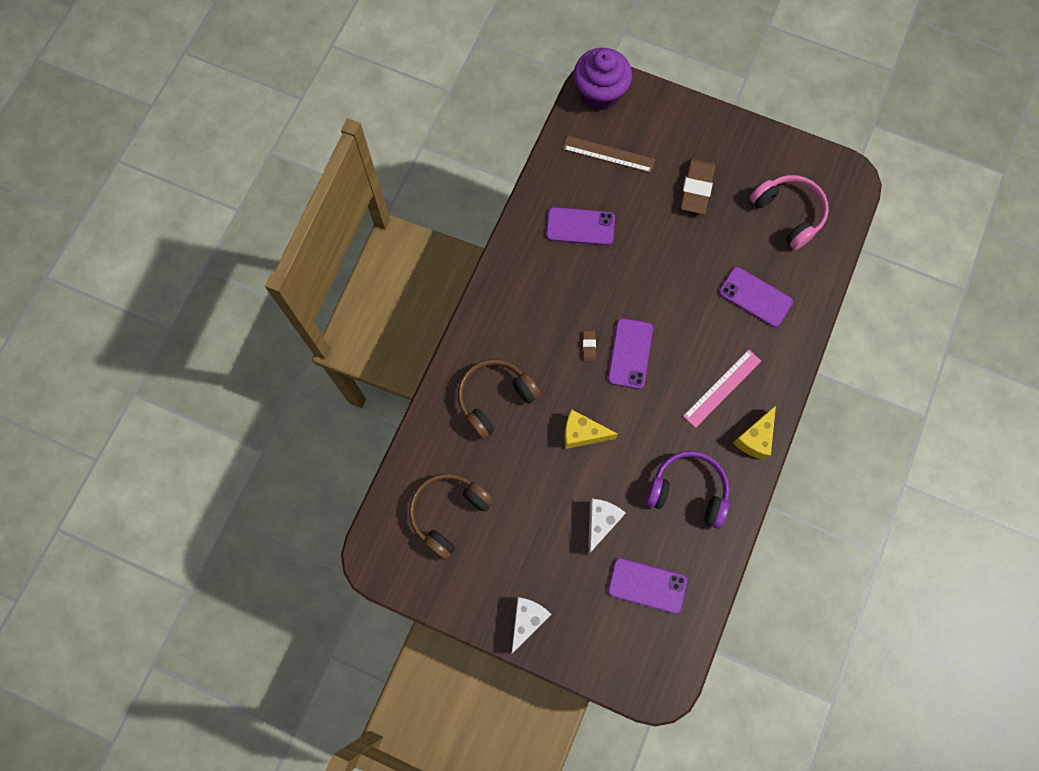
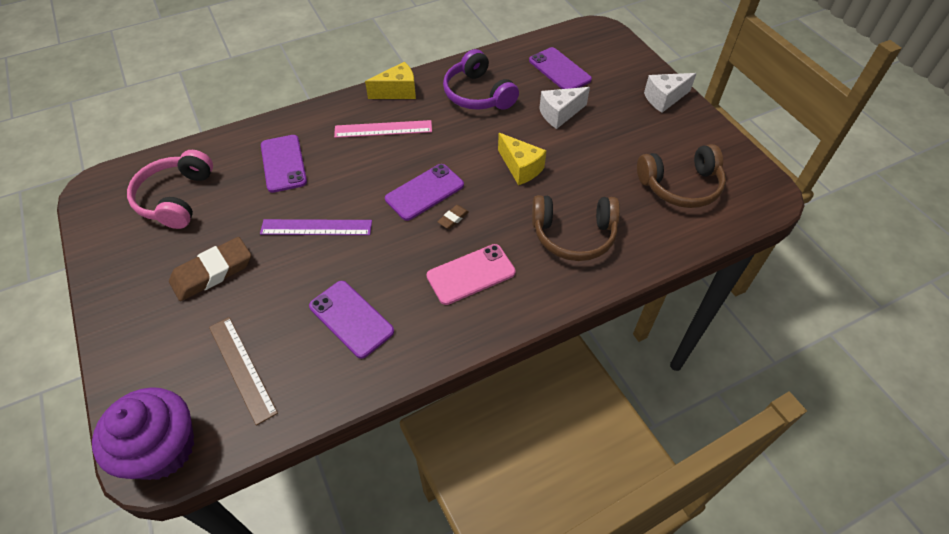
camera: 140 degrees left, 20 degrees down
(537, 312) = (471, 274): none -> pink phone
(671, 267) = (316, 227): none -> purple ruler

